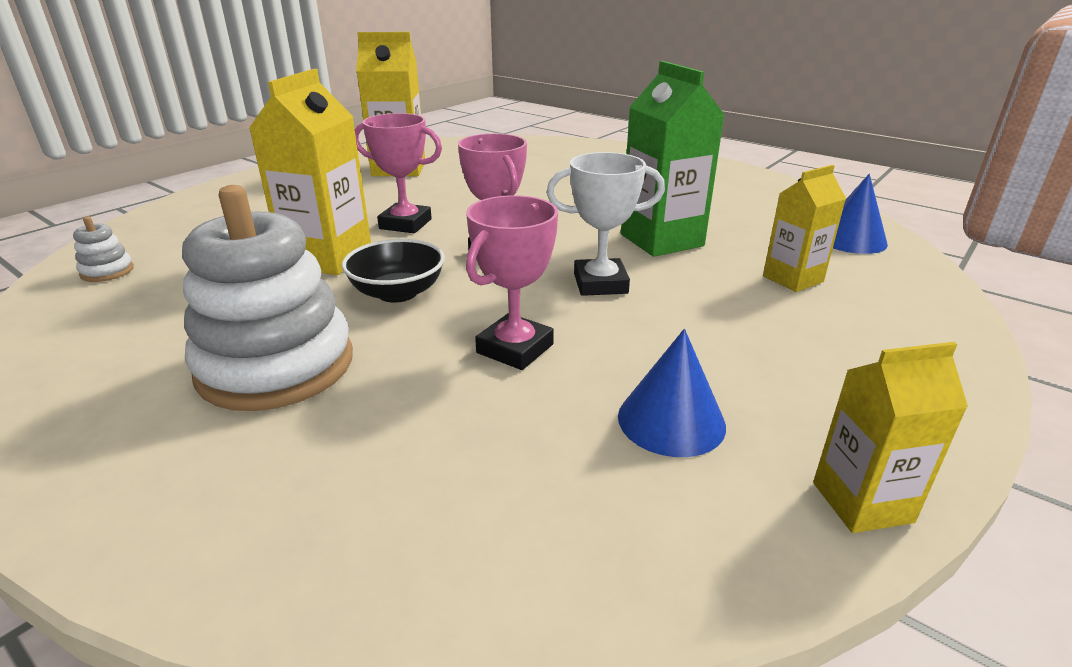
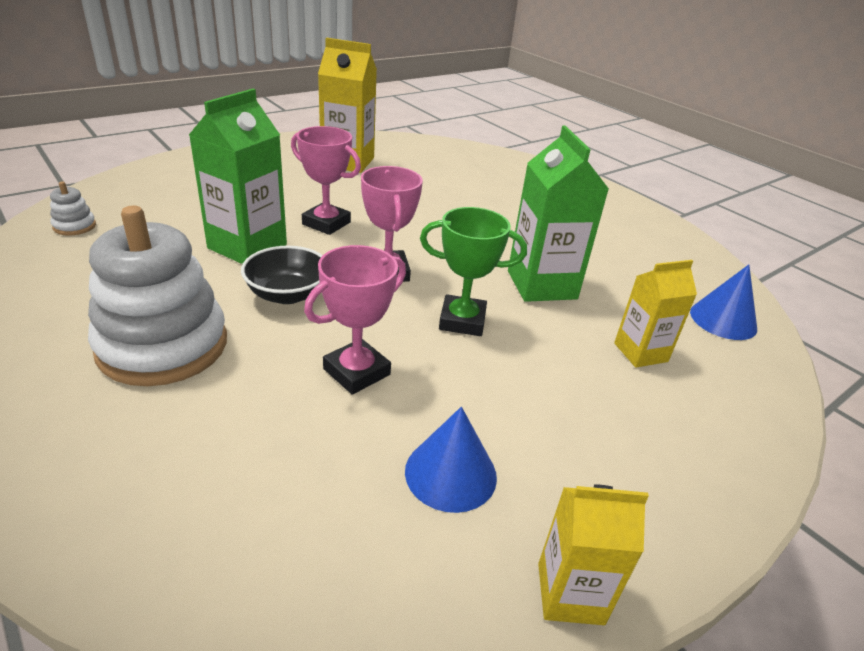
camera: 10 degrees right, 5 degrees up
(327, 258) = (247, 246): yellow carton -> green carton
(600, 284) = (462, 321): white trophy -> green trophy

